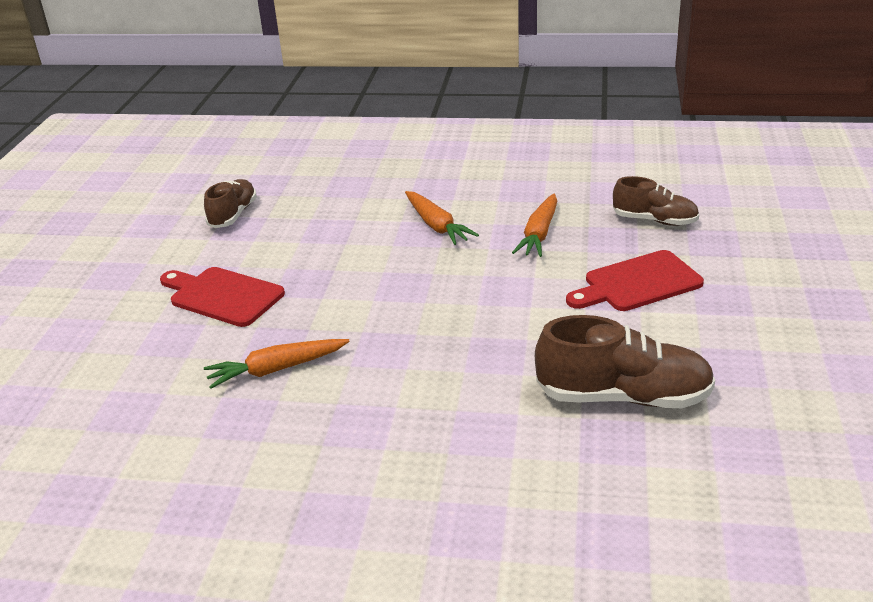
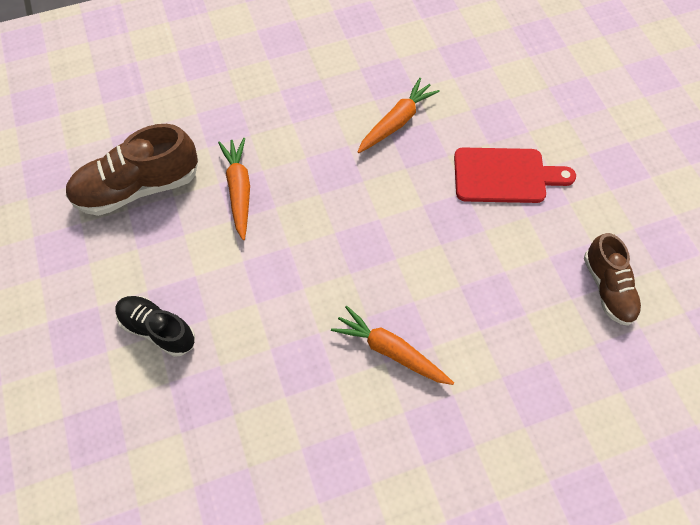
camera: 150 degrees right, 30 degrees up
(539, 234) = (279, 377): orange carrot -> orange carrot (239, 190)
(637, 283) = (158, 329): red cutting board -> black shoe
(654, 220) = (164, 454): brown shoe -> none

